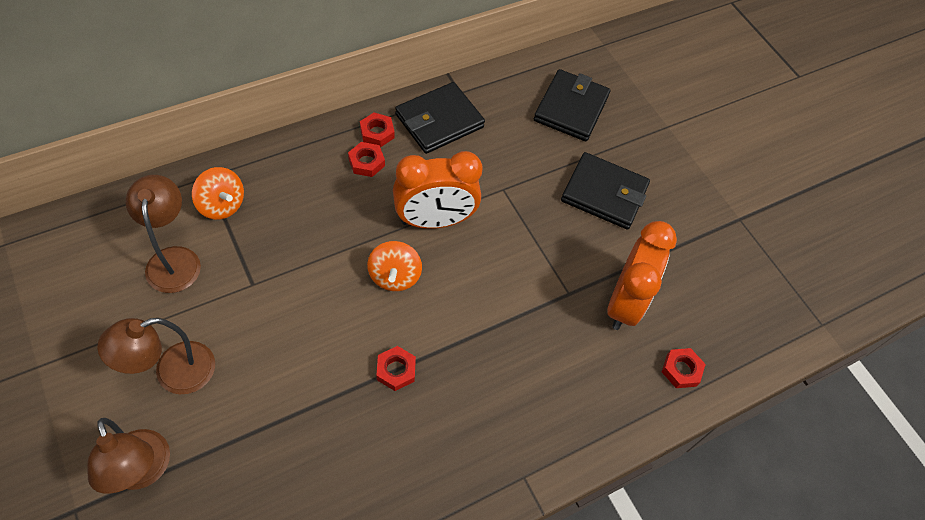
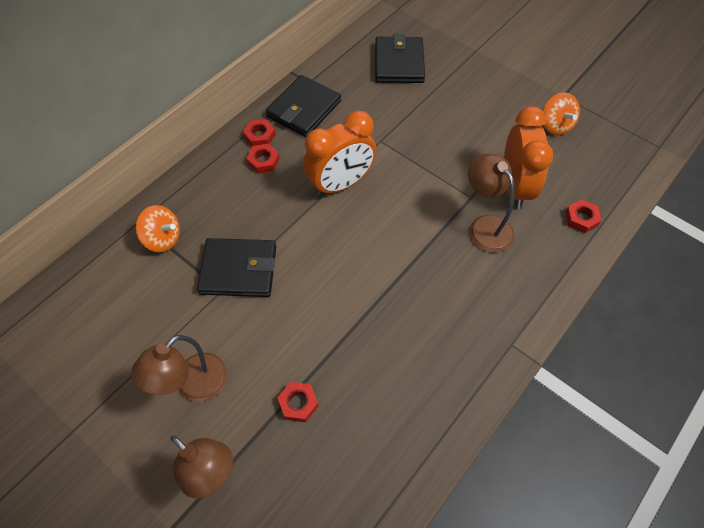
camera: 15 degrees left, 0 degrees up
(173, 259) = (145, 296): brown lamp -> brown lamp (485, 226)
(394, 276) = (332, 238): orange spinning top -> orange spinning top (555, 125)
(396, 370) = (372, 307): red nut -> red nut (298, 403)
(604, 193) = (457, 115): black wallet -> black wallet (238, 270)

